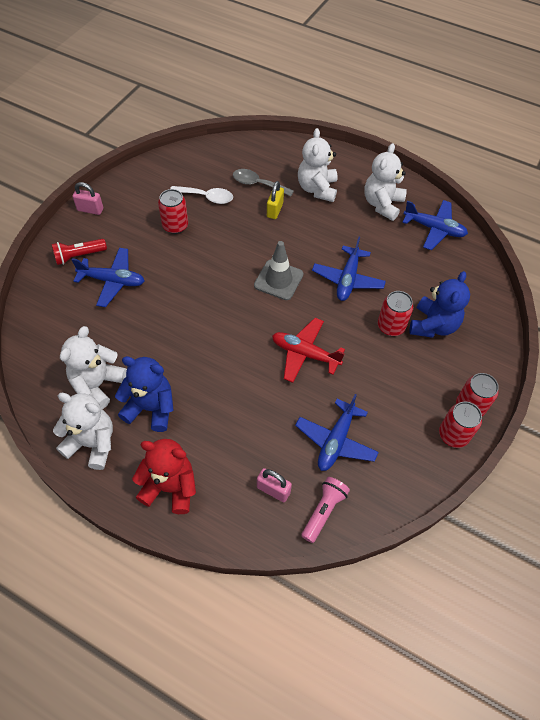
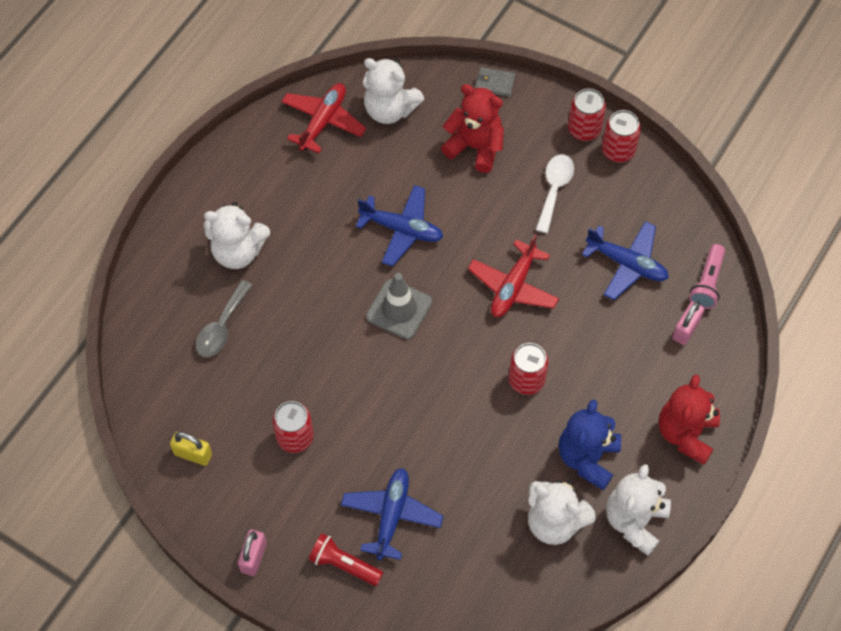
camera: 85 degrees left, 5 degrees up
(79, 256) = (344, 565): red flashlight -> red flashlight turned 135 degrees clockwise
(206, 197) = (242, 396): white spoon -> white spoon (554, 189)
(274, 210) = (275, 307): yellow padlock -> yellow padlock (193, 454)
(323, 511) = (707, 283): pink flashlight -> pink flashlight turned 105 degrees counterclockwise
(382, 204) = (274, 174): white teddy bear -> white teddy bear (390, 109)
(391, 326) = (475, 191): red can -> red can (526, 380)
(433, 325) = (475, 147): blue teddy bear -> red teddy bear
(434, 229) = (323, 121): blue plane -> red plane
(499, 338) = (495, 83): none -> grey wallet

